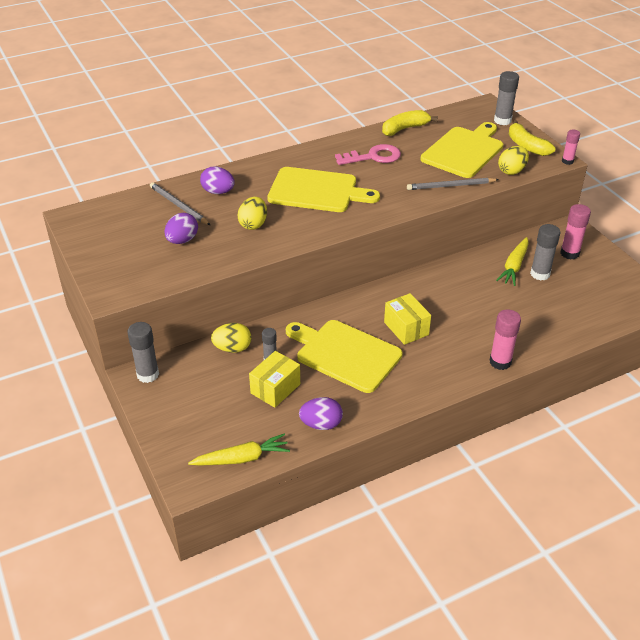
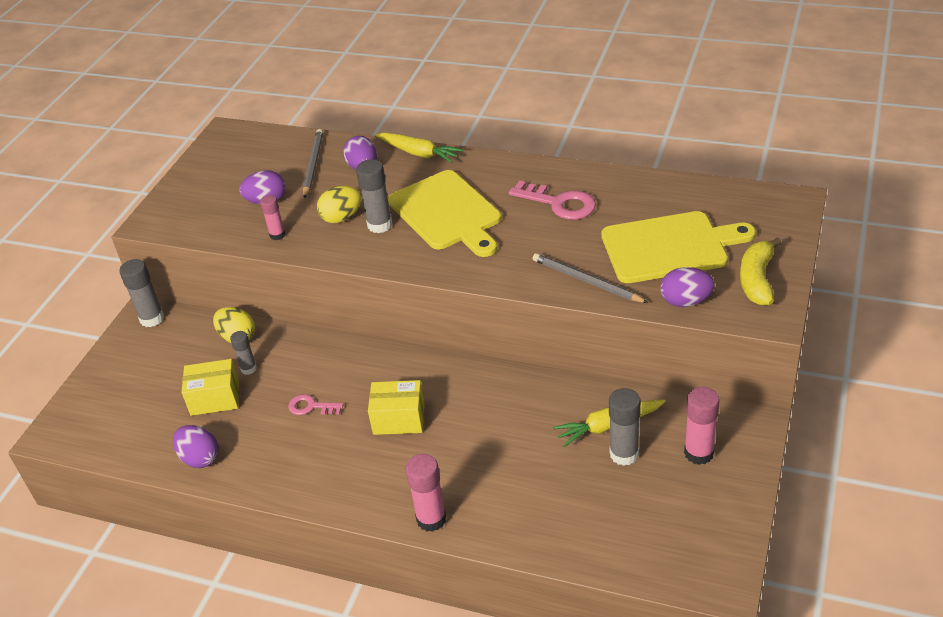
camera: 50 degrees right, 0 degrees up
(241, 458) = (108, 442): yellow carrot -> yellow carrot (419, 153)
(345, 354) = (311, 406): yellow cutting board -> pink key
(404, 129) = (644, 186): yellow banana -> none
(406, 328) = (399, 419): yellow box -> yellow box turned 75 degrees clockwise
(502, 120) = (780, 232): grey glue stick -> grey glue stick (380, 225)
(511, 171) = (685, 301): yellow egg -> purple egg
(567, 161) = (778, 327): pink glue stick -> pink glue stick (277, 235)

